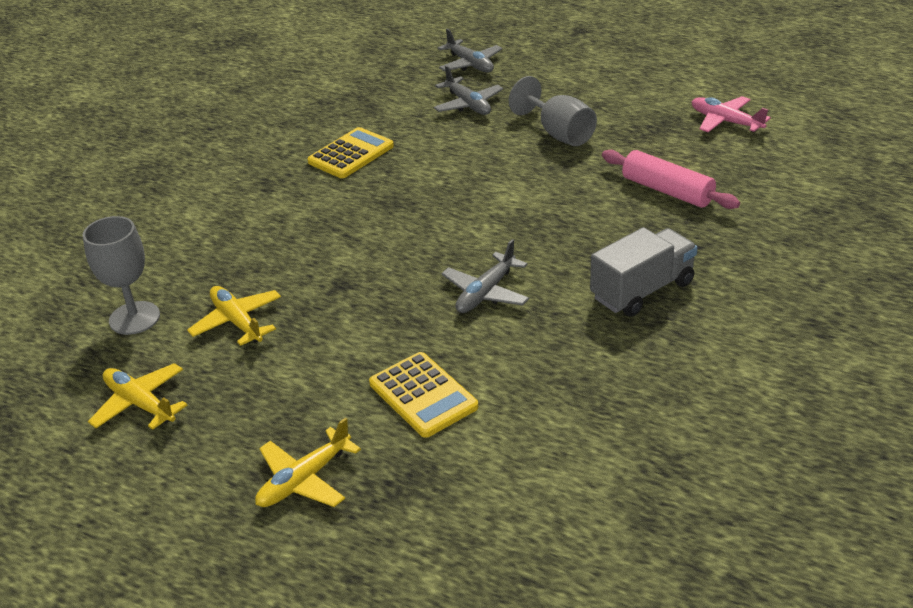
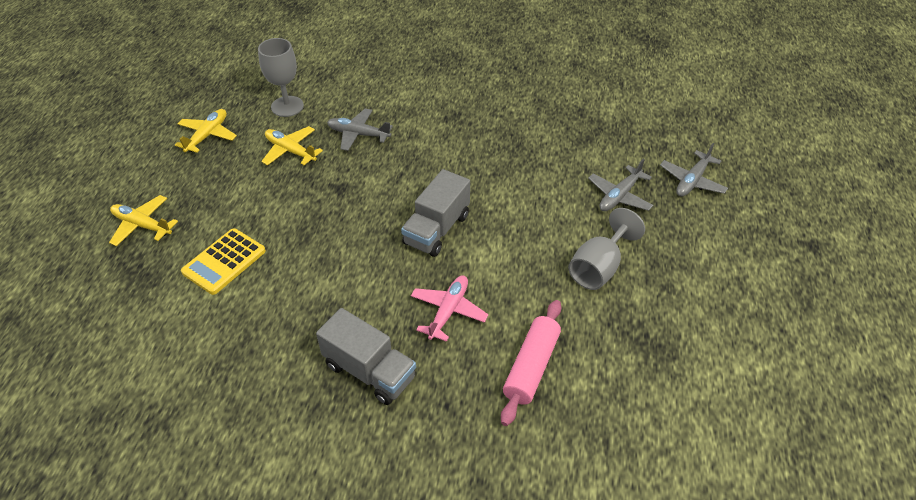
camera: 70 degrees right, 10 degrees up
(237, 322) = (290, 151): yellow plane -> yellow plane turned 90 degrees counterclockwise
(351, 154) = (509, 147): yellow calculator -> none
(455, 221) = (436, 229): none -> grey truck
(485, 293) = (346, 269): grey plane -> grey plane (358, 134)
(725, 121) = (686, 400): pink plane -> pink plane (448, 311)

